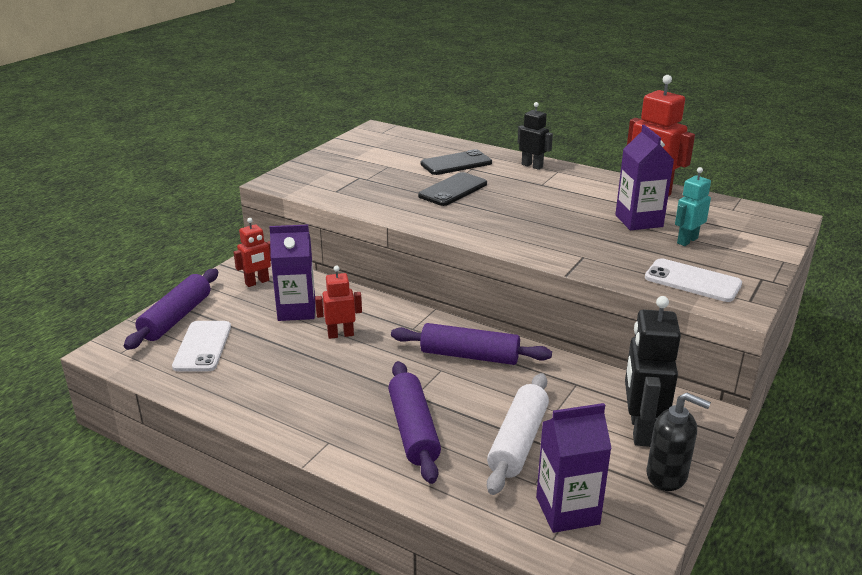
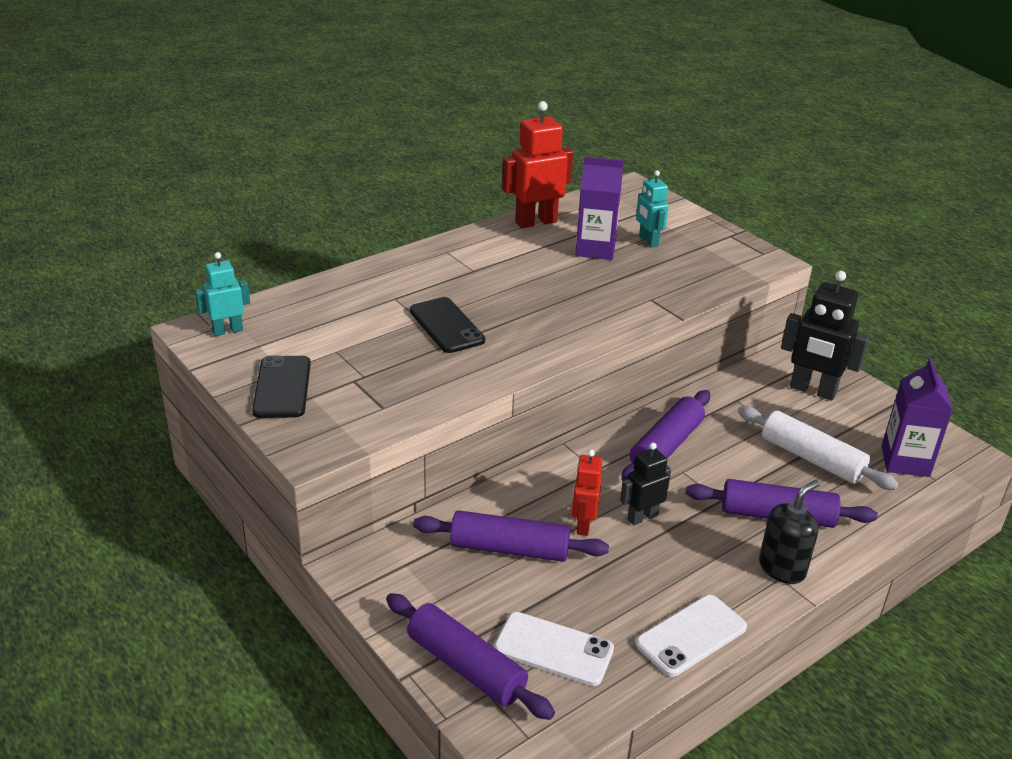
camera: 70 degrees left, 5 degrees up
(257, 282) = (415, 571): red robot -> none
(296, 310) = (509, 549): purple carton -> purple rolling pin
(383, 135) = (227, 331): none -> turquoise robot
(456, 163) = (372, 304): black phone -> black phone (282, 387)
(532, 166) = (421, 261): black robot -> black robot (642, 517)
(667, 476) = (872, 399): black soap dispenser -> black soap dispenser (782, 568)
(692, 281) = (722, 265): white phone -> white phone (691, 635)

